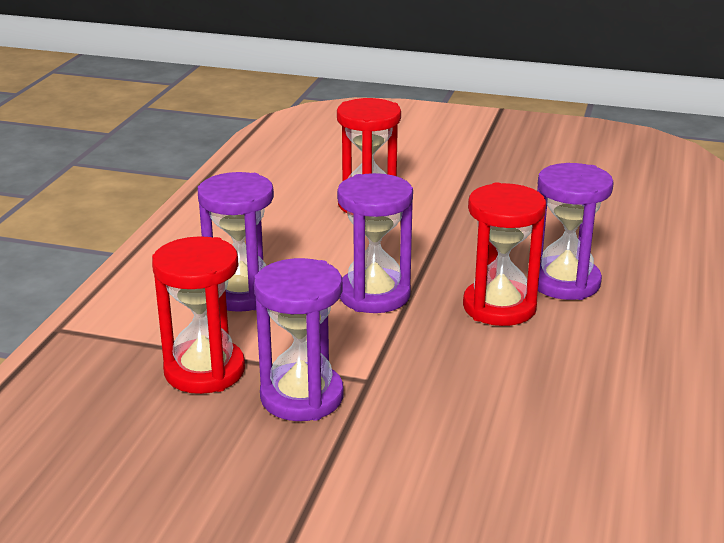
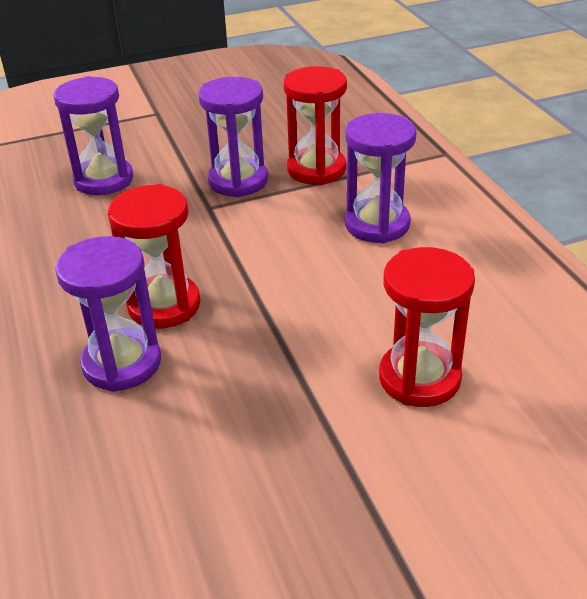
camera: 145 degrees right, 10 degrees up
(374, 295) = (278, 269): purple hourglass -> purple hourglass (104, 180)

